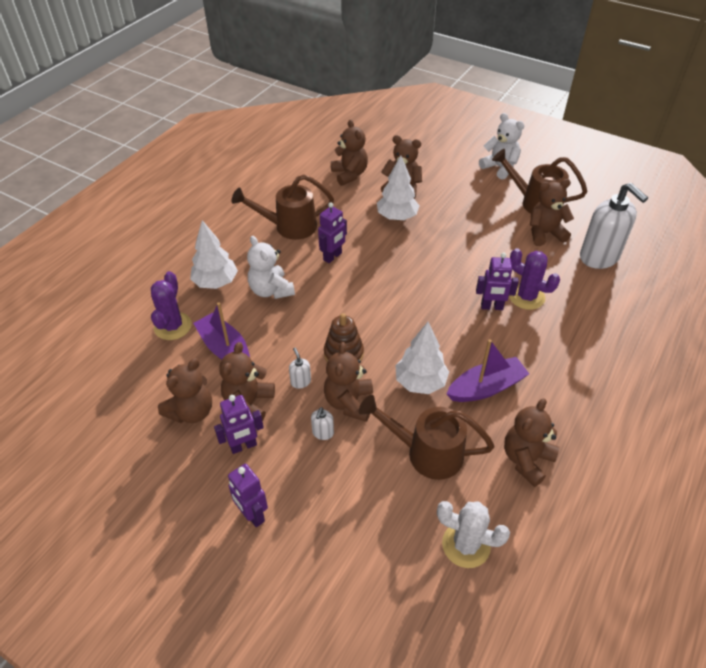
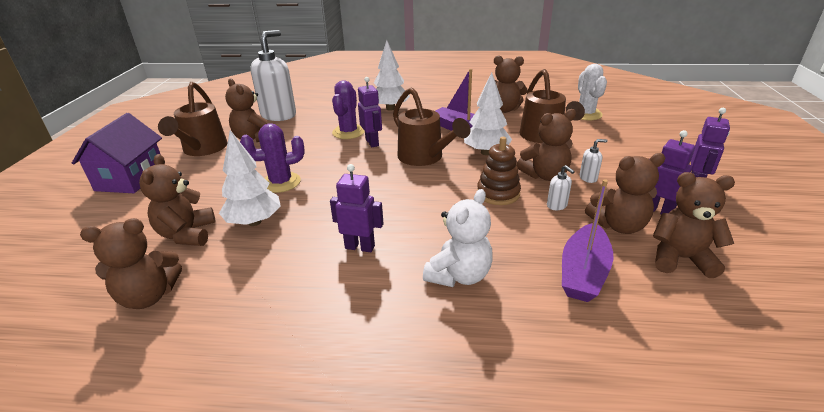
camera: 115 degrees left, 15 degrees down
(173, 326) = (611, 344): purple cactus -> purple cactus (281, 182)
(216, 282) = (492, 340): white tree -> white tree (390, 108)
(289, 227) = (315, 313): brown watering can -> brown watering can (424, 158)
(300, 382) = (557, 205): white soap dispenser -> white soap dispenser turned 75 degrees counterclockwise
(349, 174) = (148, 296): brown teddy bear -> brown teddy bear turned 150 degrees counterclockwise
(500, 168) = (131, 178): white teddy bear -> purple house

